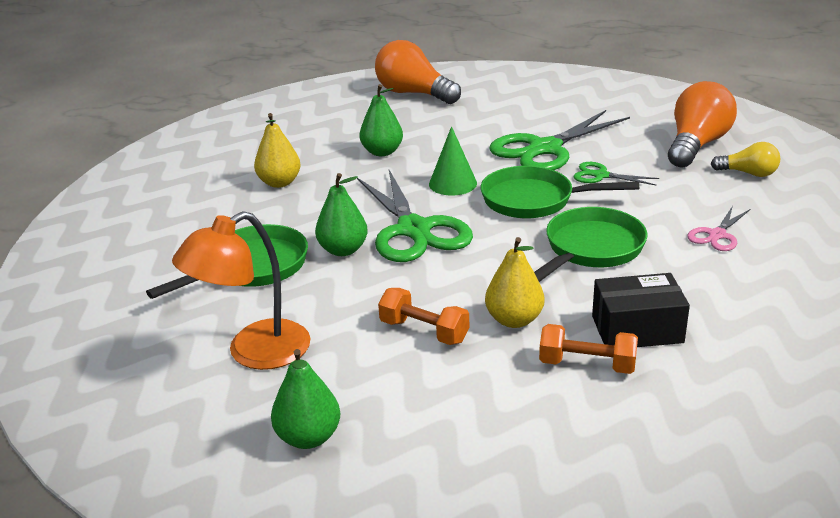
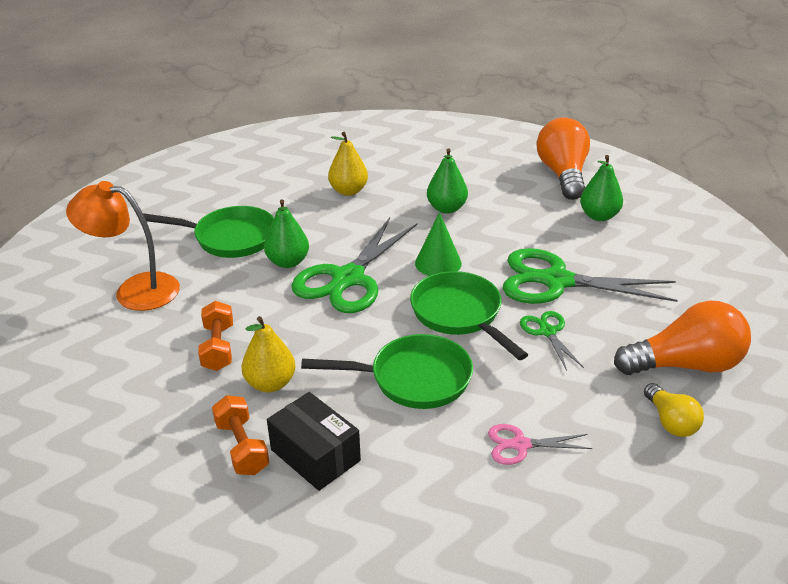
camera: 50 degrees right, 5 degrees up
(308, 437) = (64, 357): green pear -> green pear (599, 216)

